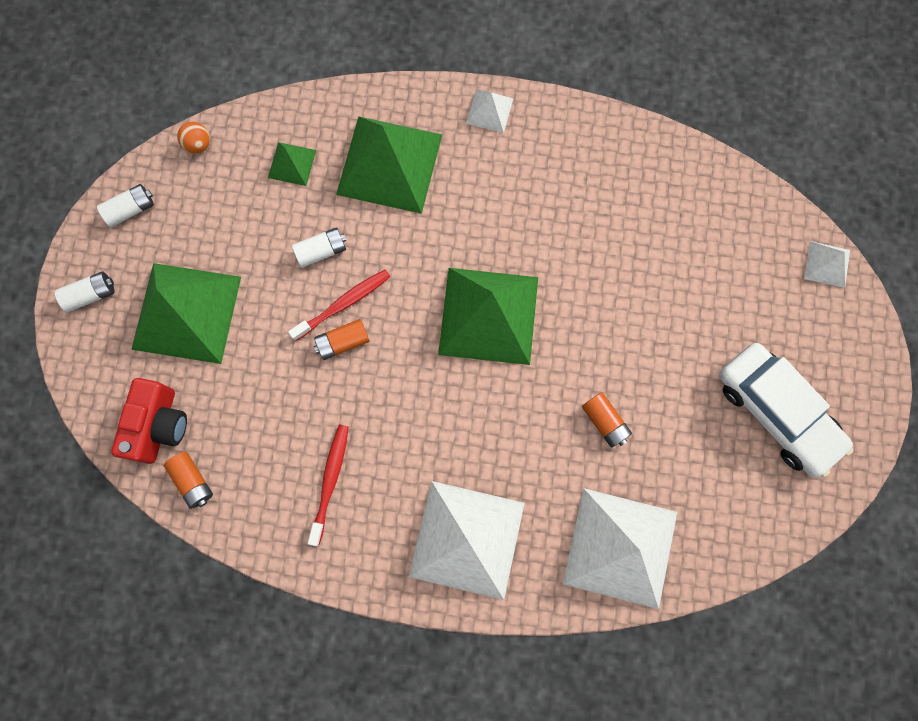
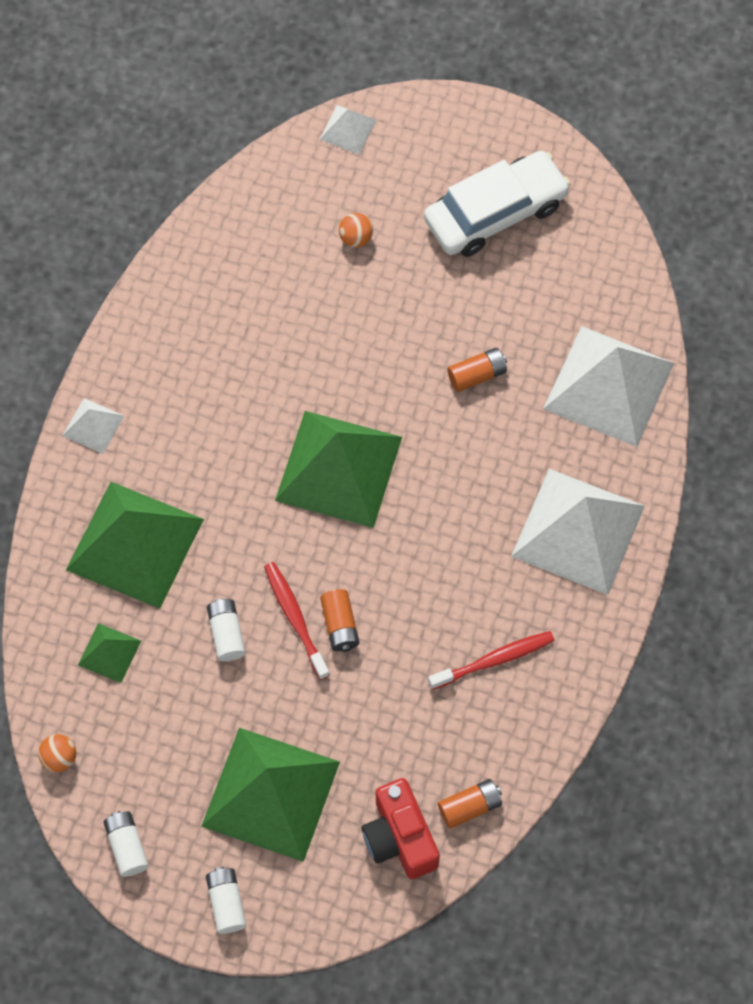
camera: 80 degrees left, 10 degrees down
(159, 425) = (399, 838): red camera -> red camera turned 135 degrees counterclockwise
(330, 481) = (494, 660): red toothbrush -> red toothbrush turned 135 degrees clockwise
(717, 290) = (356, 238): none -> orange ball

